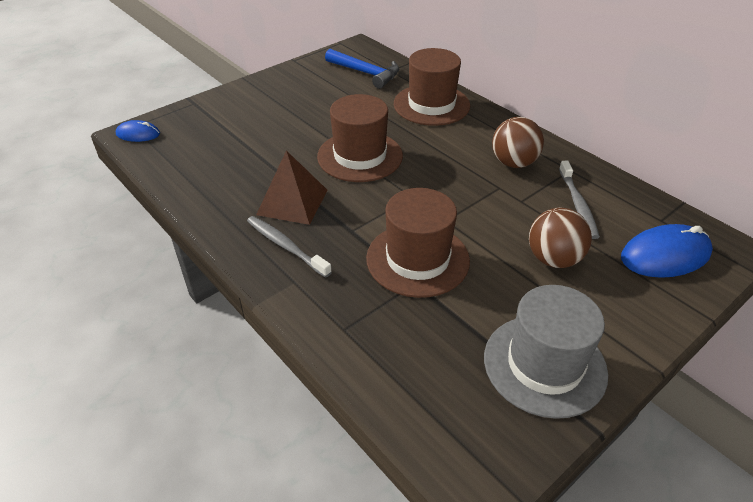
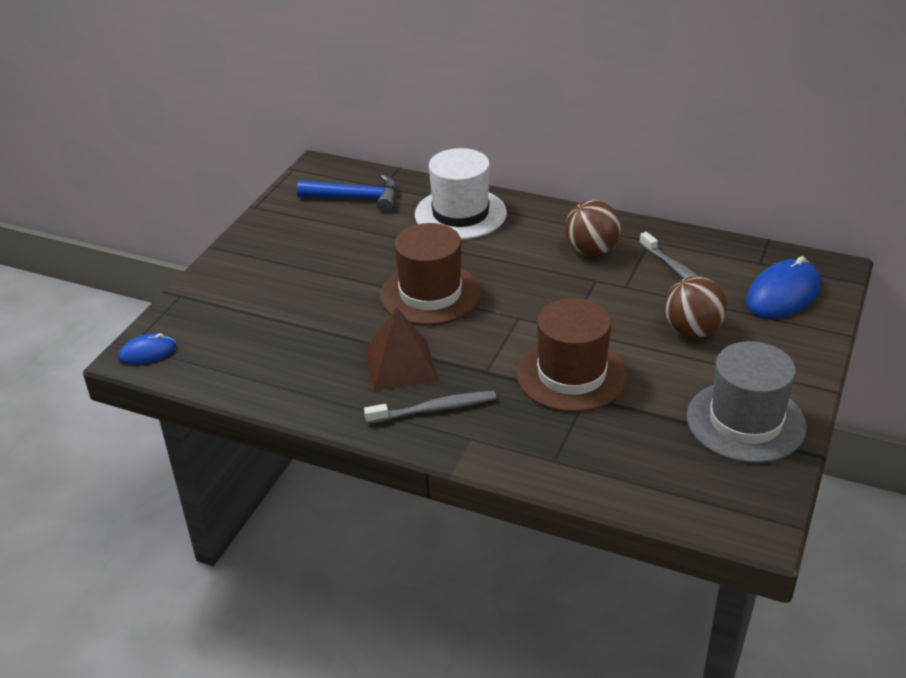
camera: 25 degrees left, 5 degrees down
(286, 246) = (433, 409): grey toothbrush -> grey toothbrush turned 150 degrees clockwise
(431, 105) = (460, 214): brown hat -> white hat

